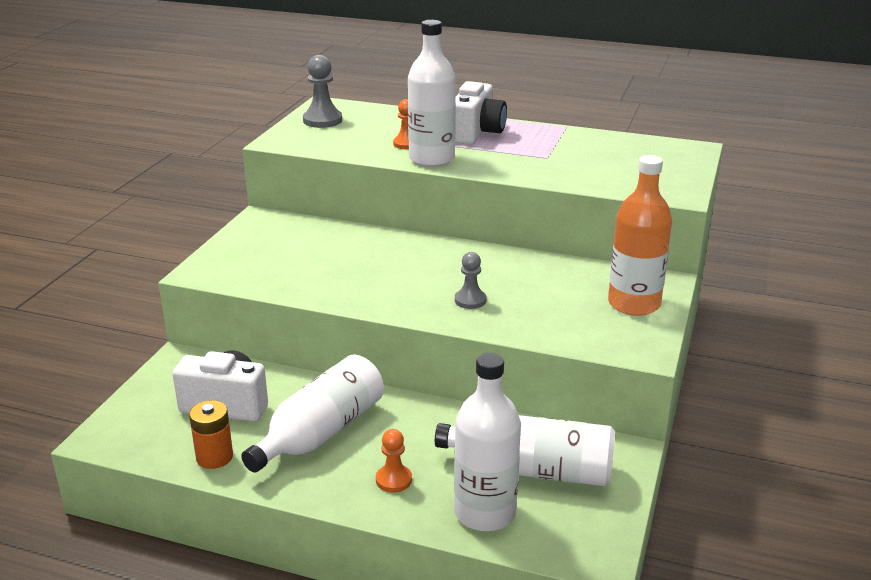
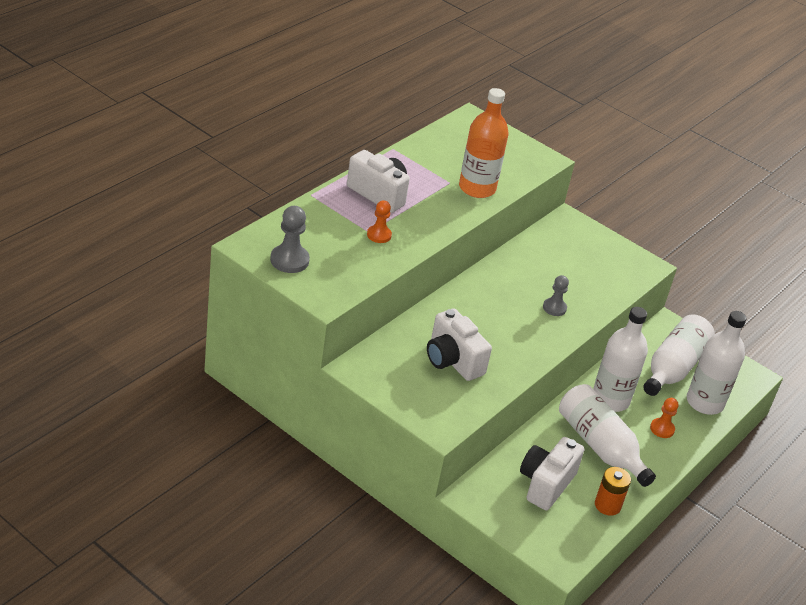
camera: 75 degrees left, 10 degrees up
(313, 260) = (452, 361): none -> white camera
(431, 159) = (419, 234): white bottle -> white bottle (610, 399)
(634, 304) = (591, 244): orange bottle -> orange bottle (477, 188)

